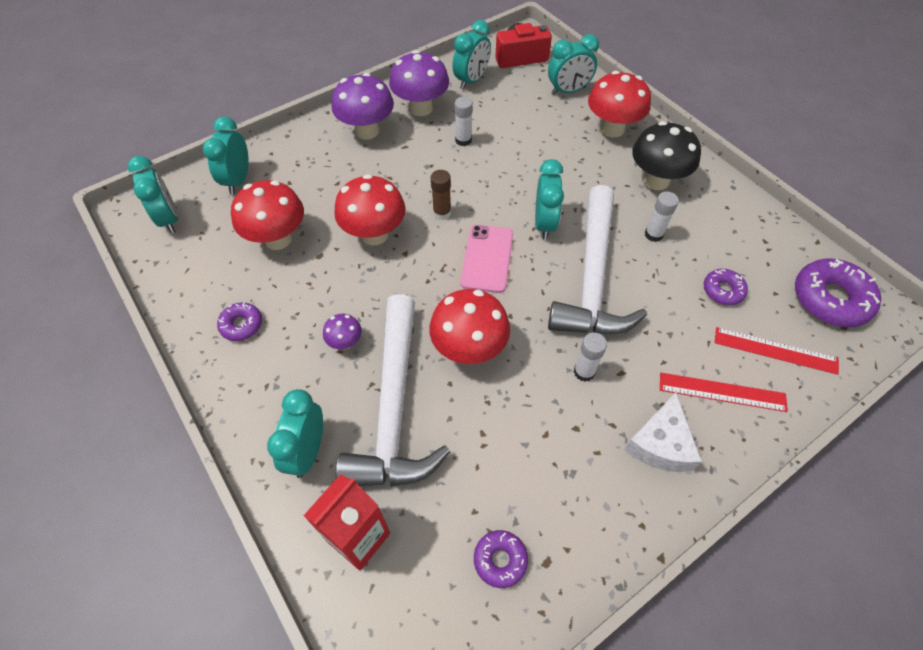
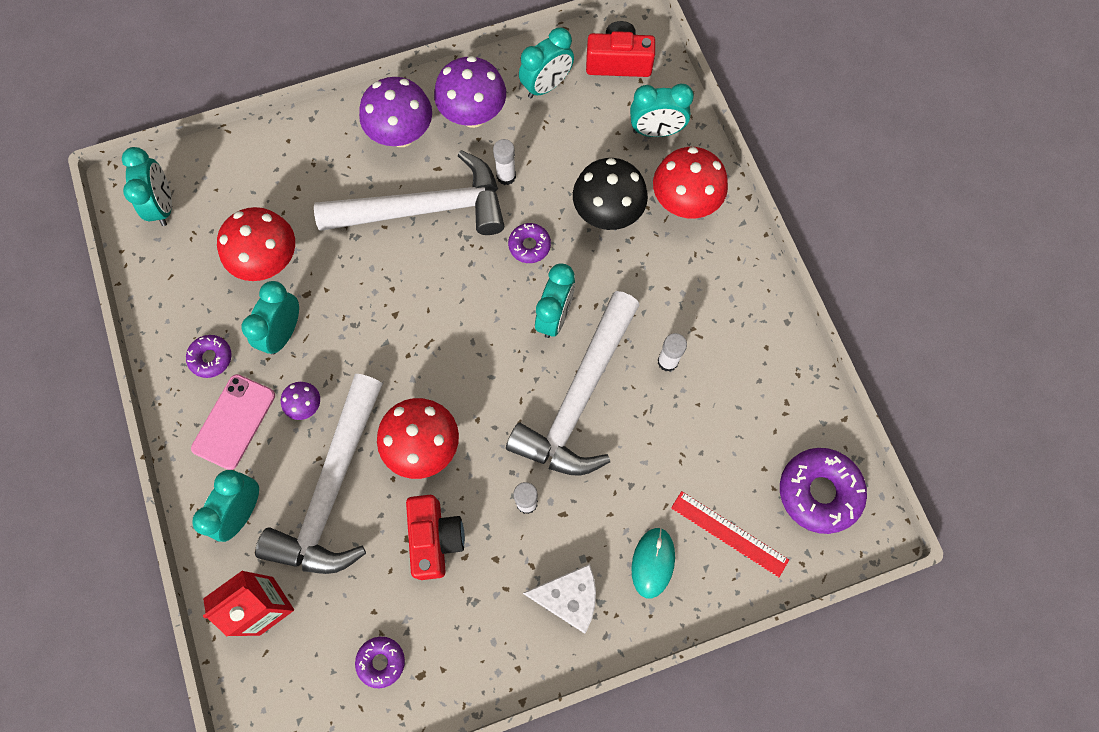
camera: 15 degrees right, 15 degrees up
(238, 180) = (245, 171): turquoise clock -> turquoise clock (283, 332)
(374, 234) = (370, 282): red mushroom -> none
(404, 174) = (425, 208): none -> white hammer
(442, 213) = (449, 272): brown glue stick -> none
(487, 258) = (478, 344): pink phone -> pink phone (234, 421)
(511, 425) = (435, 539): none -> red camera
(656, 180) = (703, 290): black mushroom -> black mushroom (607, 213)
(660, 444) = (568, 597): white cheese -> white cheese turned 120 degrees counterclockwise
(722, 392) = (653, 562): red ruler -> turquoise mouse
(723, 290) = (709, 450): purple donut -> purple donut (529, 246)

